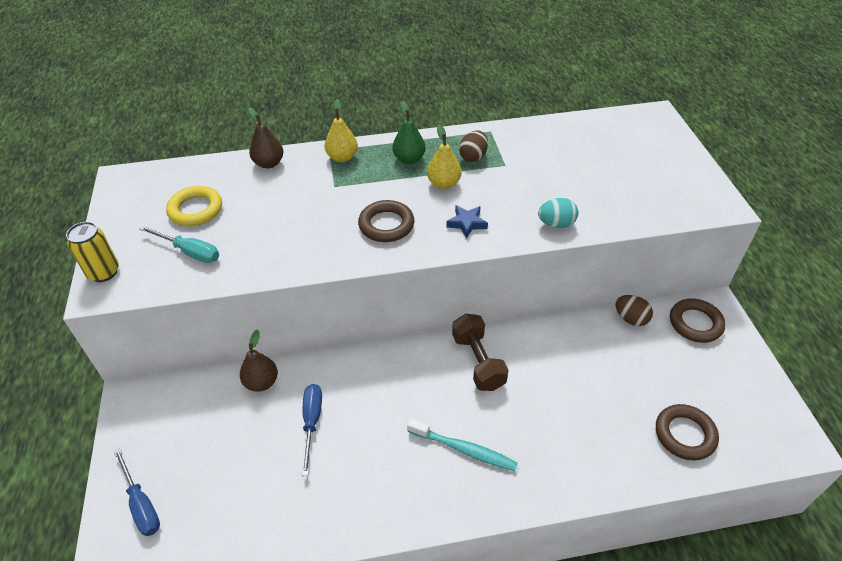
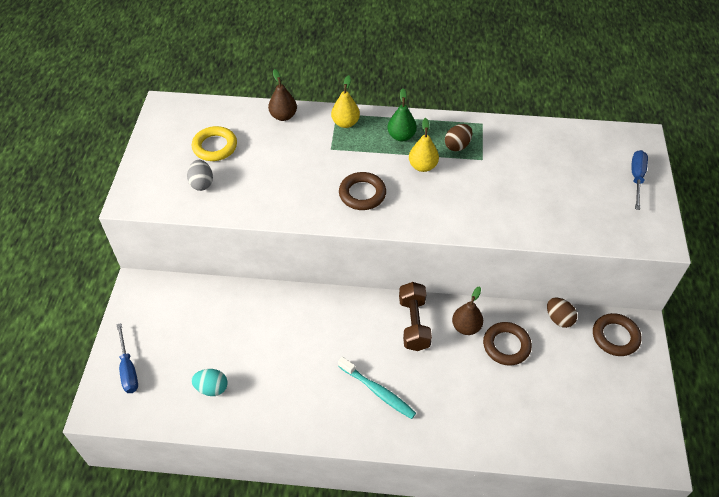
camera: 15 degrees right, 5 degrees up
(104, 272) = (134, 186): yellow can -> none
(190, 252) = (202, 183): turquoise screwdriver -> grey egg
(261, 382) = (237, 298): brown pear -> brown pear (466, 327)
(312, 422) = (267, 340): blue screwdriver -> blue screwdriver (636, 178)
(467, 223) = (429, 207): blue star -> none
(556, 224) = (505, 225): turquoise egg -> turquoise egg (212, 388)
(685, 434) = (563, 427): brown ring -> brown ring (506, 346)

